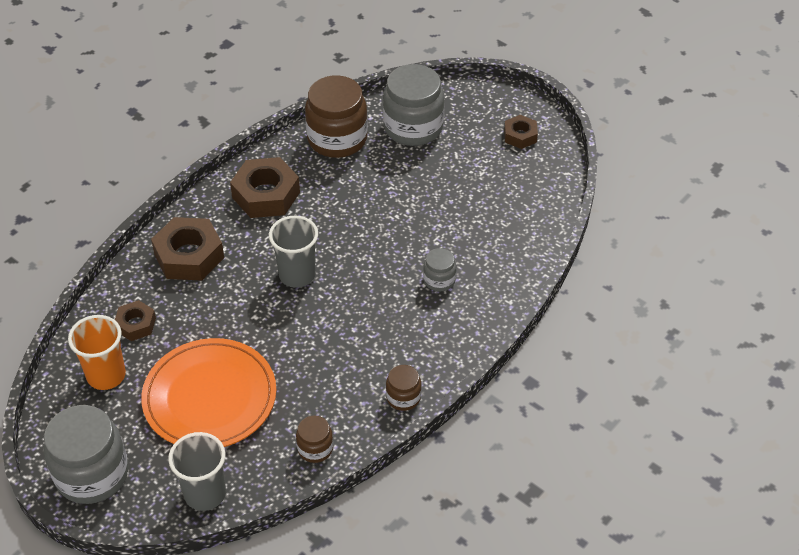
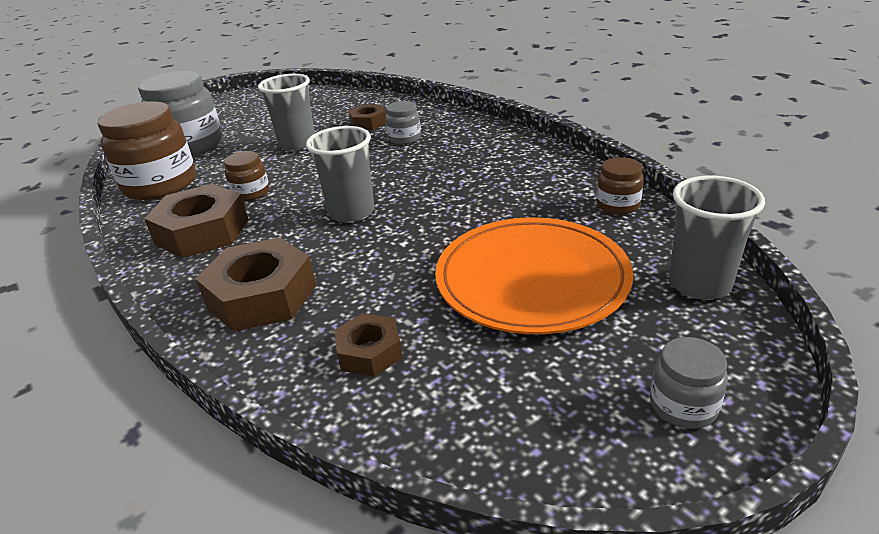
camera: 75 degrees left, 15 degrees down
(92, 474) = (683, 405): grey jar -> grey jar, size x0.49
(106, 375) = (468, 388): orange cup -> none
(403, 397) = (549, 158): brown jar -> brown jar (251, 193)
(420, 203) = (297, 144): none -> grey cup
(520, 136) = (254, 103): brown nut -> brown nut (368, 123)

